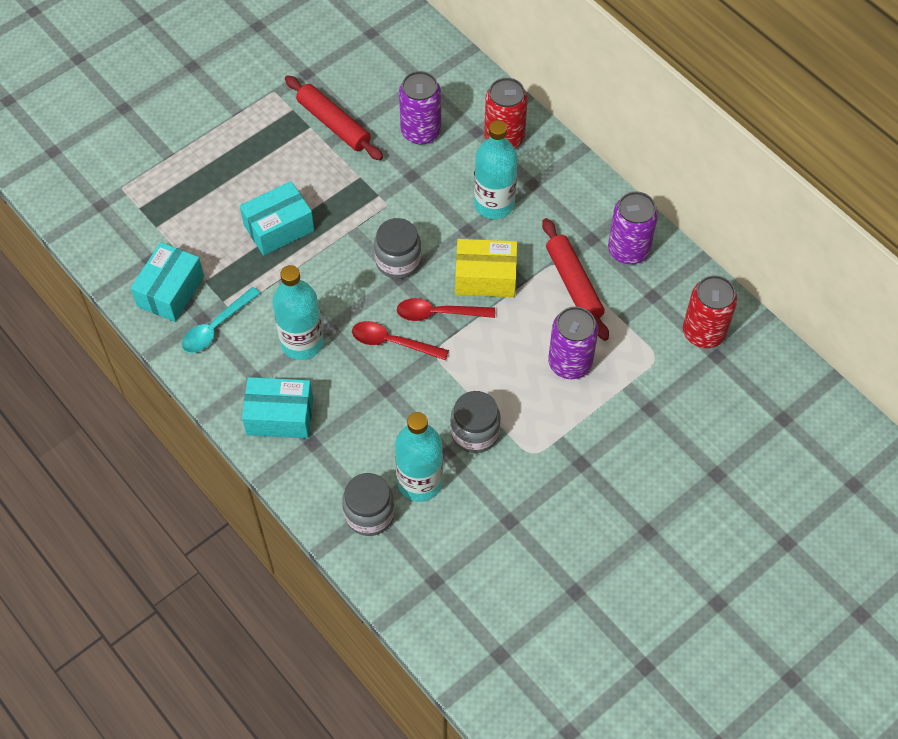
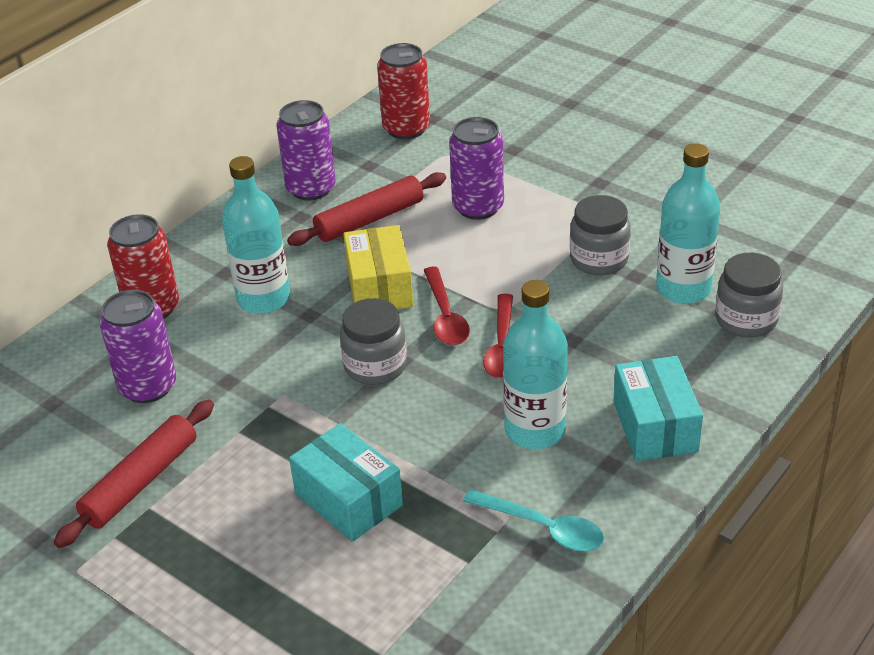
camera: 100 degrees left, 20 degrees down
(171, 291) = (499, 600): turquoise box -> none

